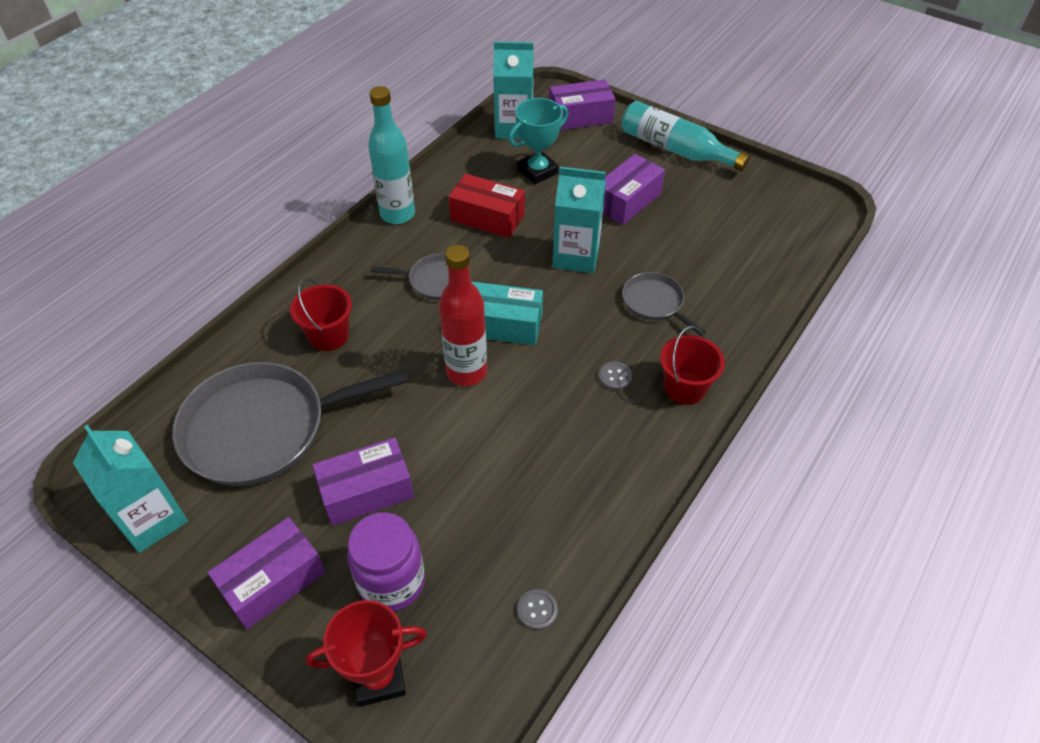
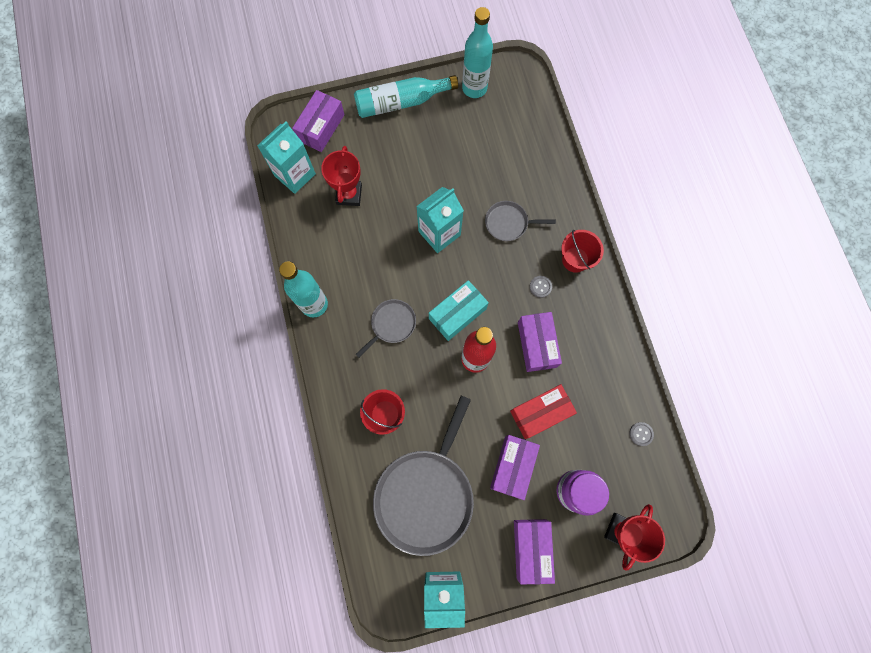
camera: 50 degrees left, 25 degrees up
(487, 217) = (364, 255): red box -> red box (540, 413)
(537, 171) = (349, 194): turquoise trophy -> red trophy
(627, 201) = (420, 168): purple box -> purple box (537, 344)
(762, 188) = (474, 88): none -> turquoise bottle

